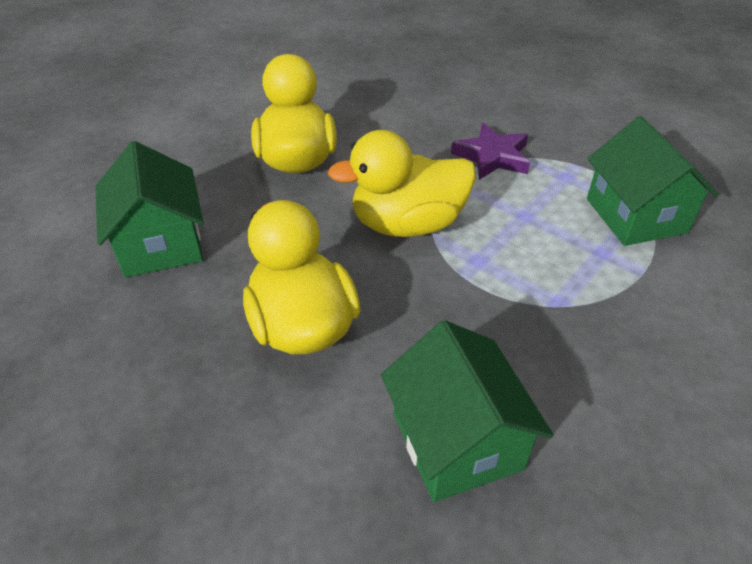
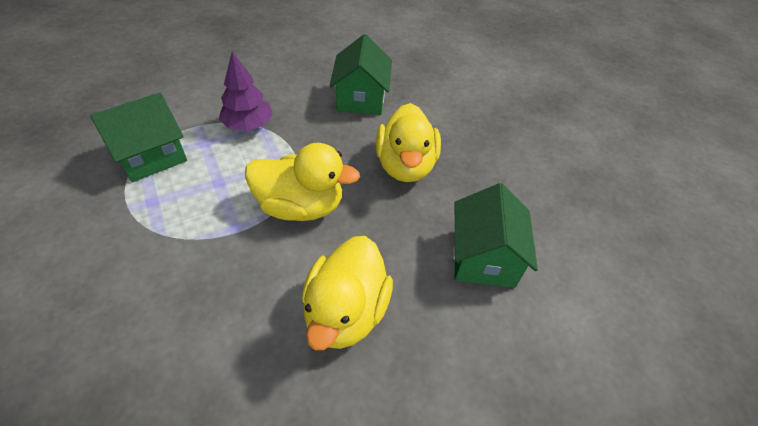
camera: 160 degrees left, 5 degrees up
(492, 156) = (179, 244): purple star -> none
(581, 301) = (248, 125): none -> purple tree
(635, 215) = (151, 156): green house -> green house turned 45 degrees clockwise

